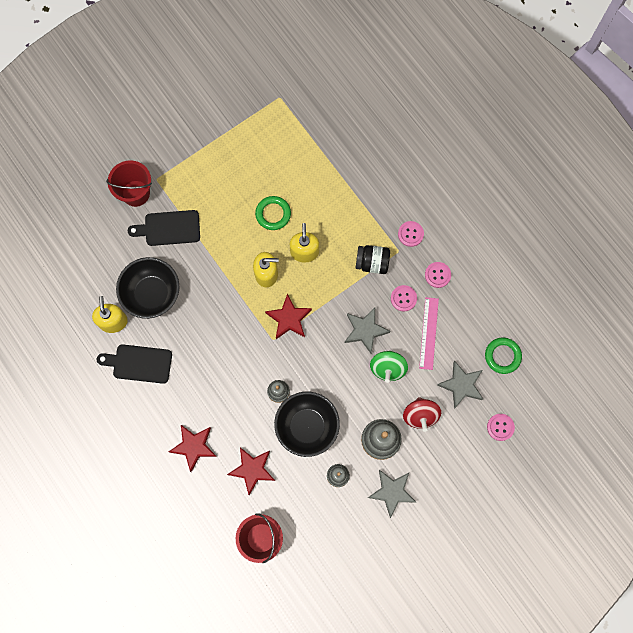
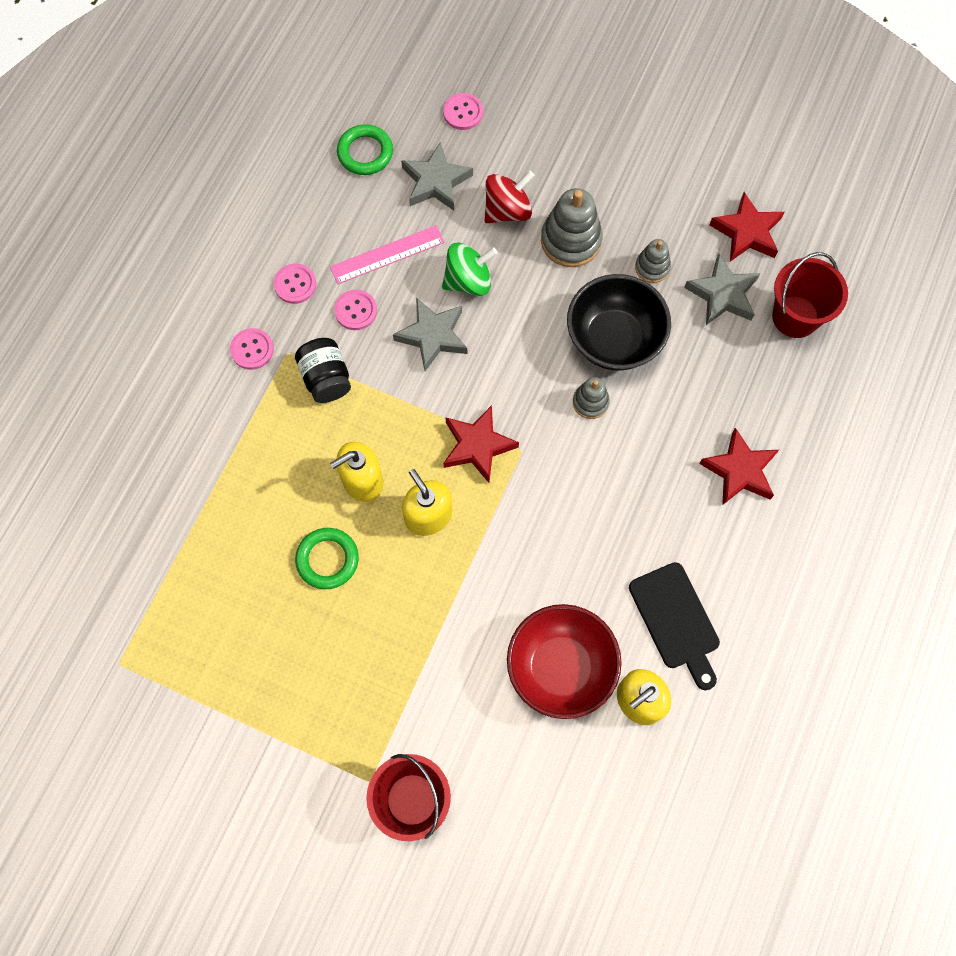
camera: 120 degrees left, 5 degrees down
(152, 294) = (560, 667): black bowl -> red bowl
(169, 228) = (440, 707): black cutting board -> none
(252, 470) = (717, 376): red star -> red star (747, 232)
(392, 492) = (629, 194): grey star -> grey star (723, 294)

